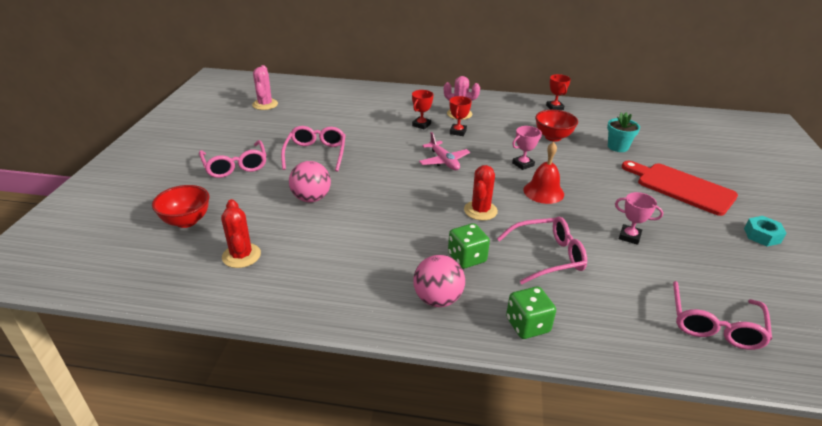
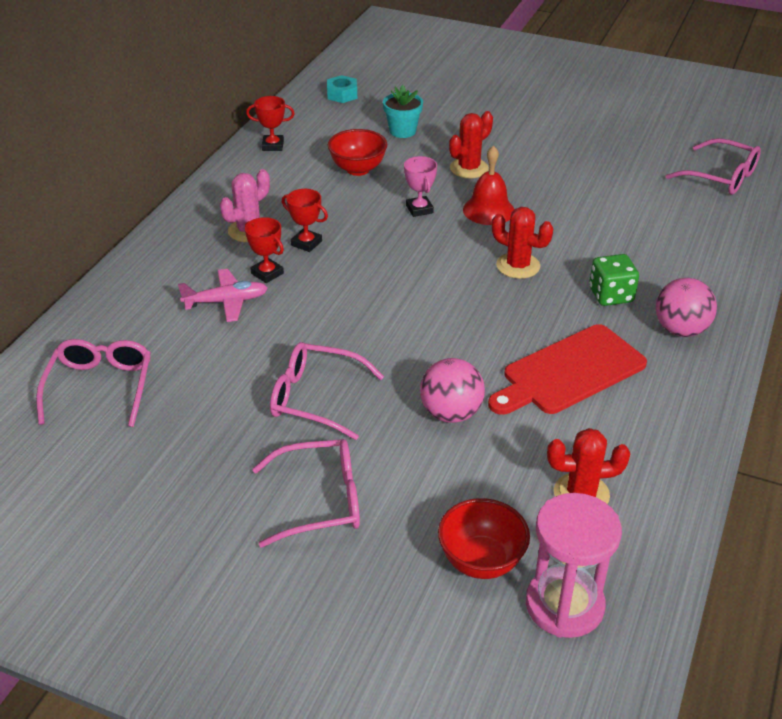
camera: 75 degrees left, 5 degrees up
(147, 254) = (564, 605): none -> pink hourglass
(265, 104) = (80, 455): pink cactus -> none
(444, 161) = (387, 272): pink plane -> pink plane (226, 302)
(527, 325) = (721, 279): green dice -> none
(548, 256) = (614, 239): pink glasses -> pink glasses (100, 387)
(593, 178) = (469, 168): none -> red cactus
(629, 236) = (588, 179): pink trophy -> none
(681, 187) = (504, 120): red cutting board -> red cutting board (569, 372)
(762, 235) = (598, 108): turquoise nut -> turquoise nut (342, 94)

